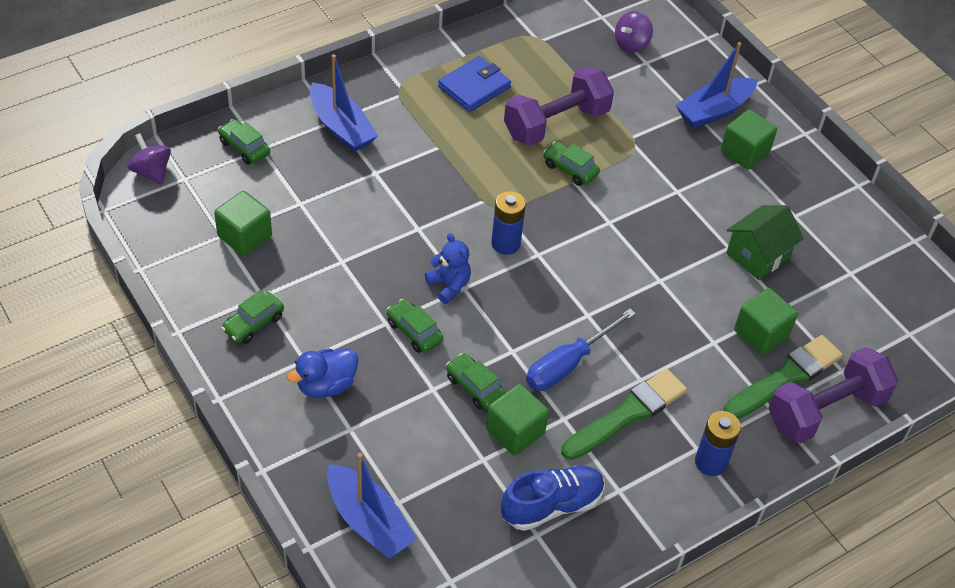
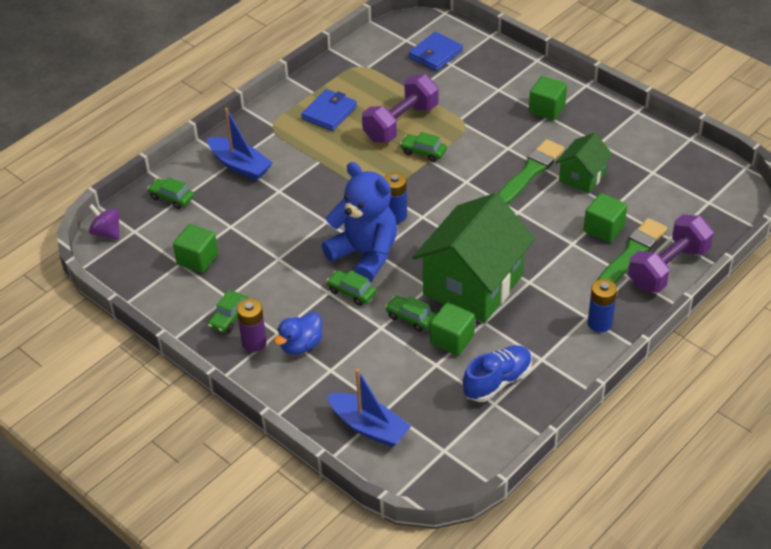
camera: 10 degrees left, 5 degrees down
(271, 365) = (254, 343): none -> purple battery
(449, 285) = (365, 254): blue teddy bear -> blue teddy bear, size x2.11
(568, 364) = (473, 285): blue screwdriver -> green house
(627, 414) = (528, 307): green brush -> green brush (530, 172)
(631, 44) = (435, 54): purple spinning top -> blue wallet
(714, 111) = (514, 86): blue boat -> none

